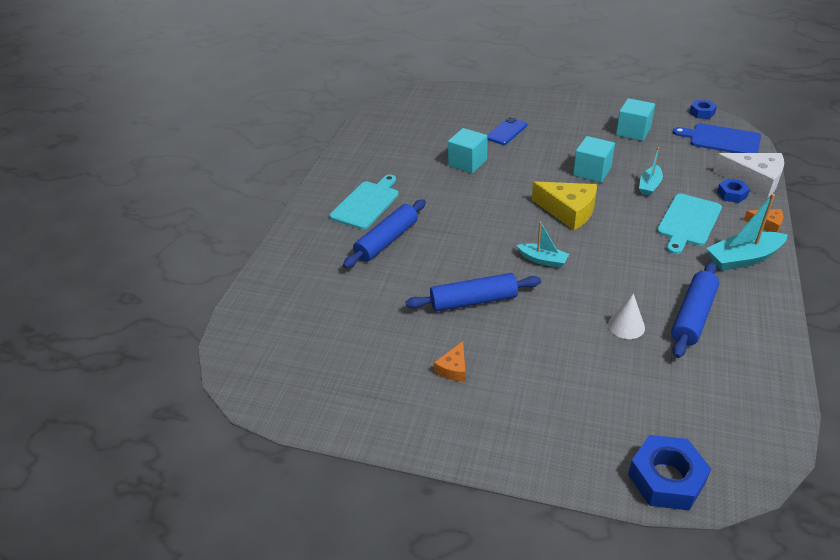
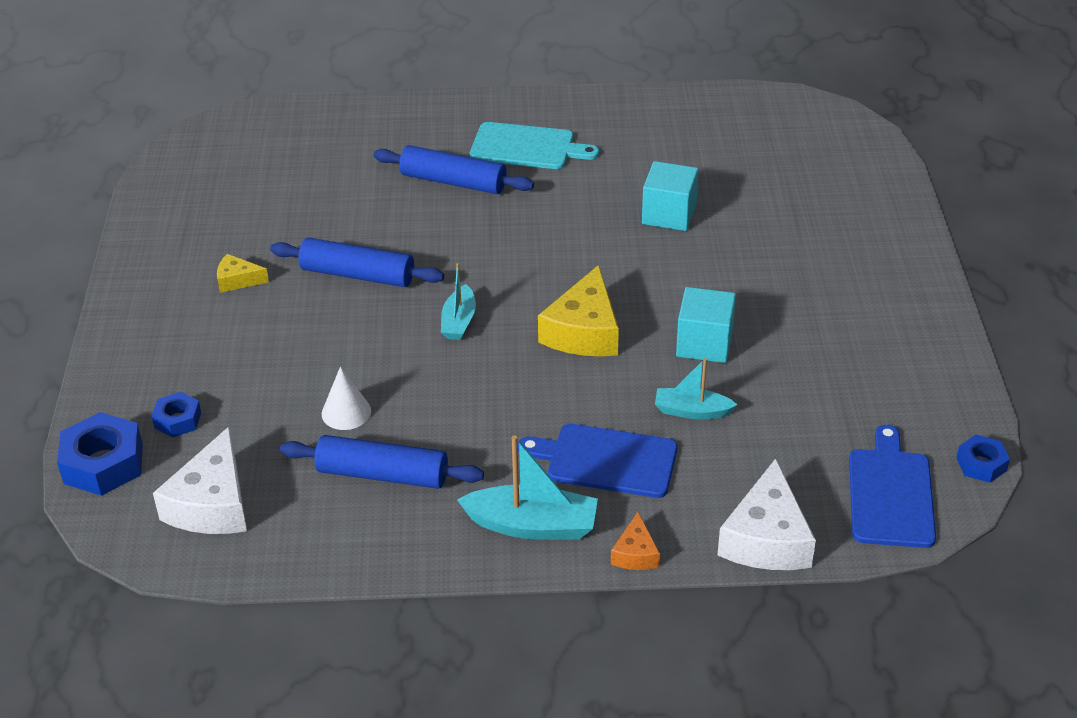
camera: 70 degrees right, 0 degrees up
(453, 368) = (237, 280): orange cheese -> yellow cheese
(473, 301) = (357, 275): blue rolling pin -> blue rolling pin turned 45 degrees counterclockwise
(506, 131) = (780, 237): blue phone -> none
(633, 131) = (858, 379): turquoise cube -> none
(688, 222) = (606, 460): turquoise cutting board -> blue cutting board
(718, 410) = (212, 503): none -> white cheese
(732, 194) = (709, 510): blue nut -> blue nut (178, 420)
(743, 258) = (532, 525): turquoise boat -> turquoise boat turned 135 degrees clockwise

